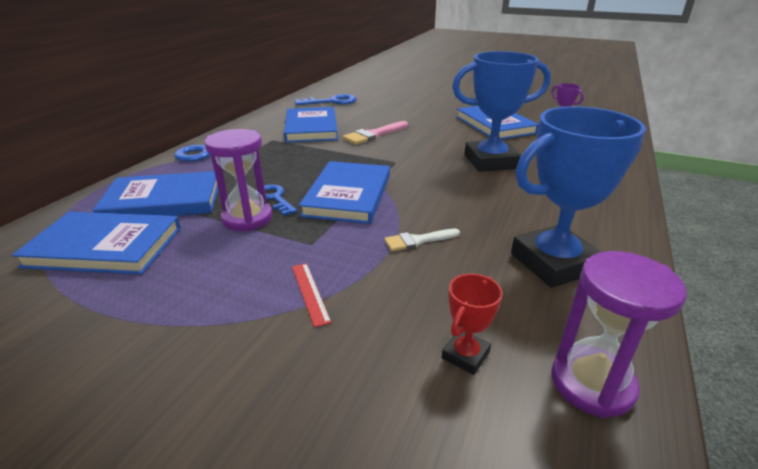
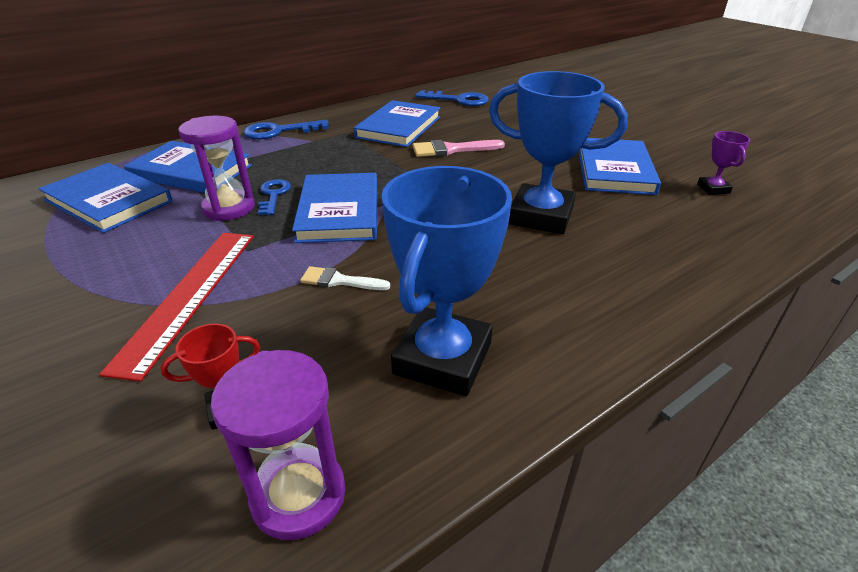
camera: 30 degrees right, 5 degrees up
(310, 292) = (189, 295): red ruler -> red ruler, size x2.29
(348, 195) = (339, 211): blue book -> blue book turned 45 degrees counterclockwise
(554, 263) = (443, 358): blue trophy -> blue trophy turned 75 degrees counterclockwise

